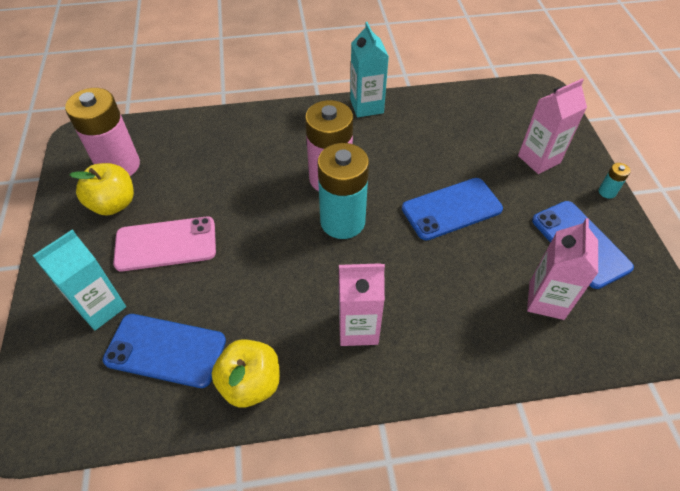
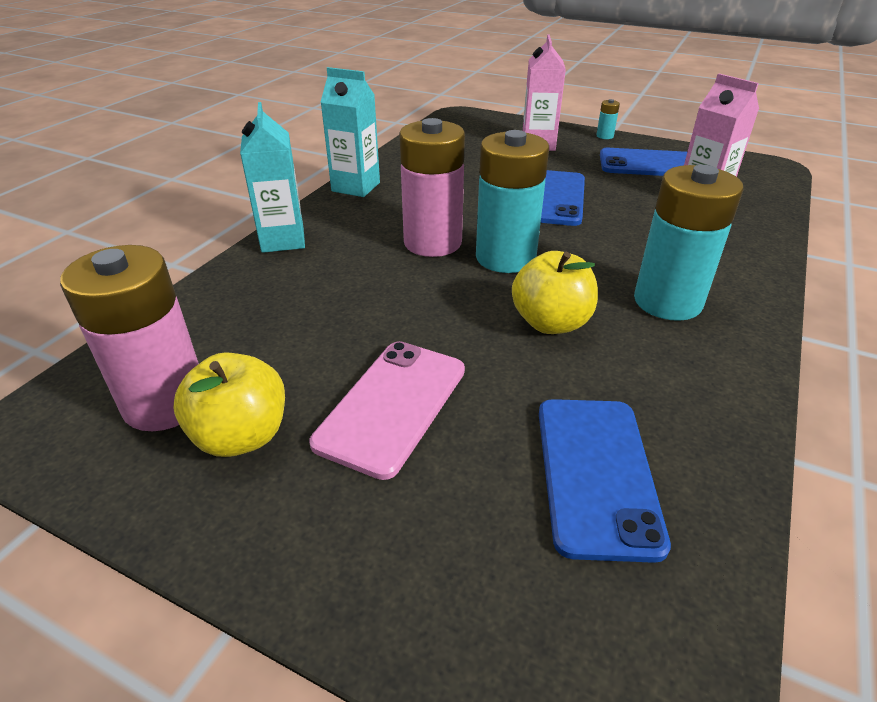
camera: 55 degrees left, 15 degrees down
(101, 307) = (451, 526): turquoise carton -> turquoise carton (283, 240)
(165, 350) = (596, 473): blue phone -> blue phone turned 45 degrees counterclockwise
(250, 383) = (703, 408): yellow apple -> yellow apple (551, 323)
(358, 328) = (667, 301): pink carton -> turquoise battery

